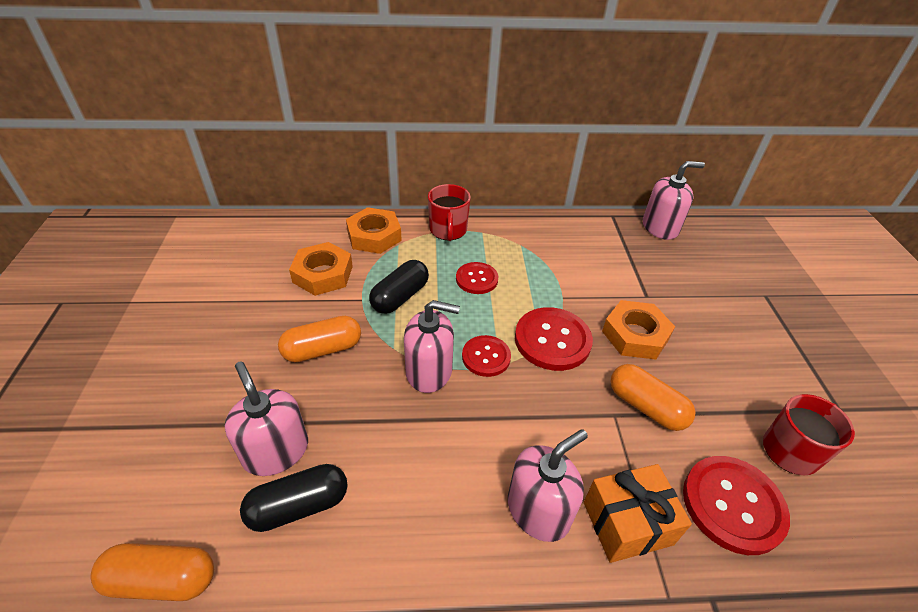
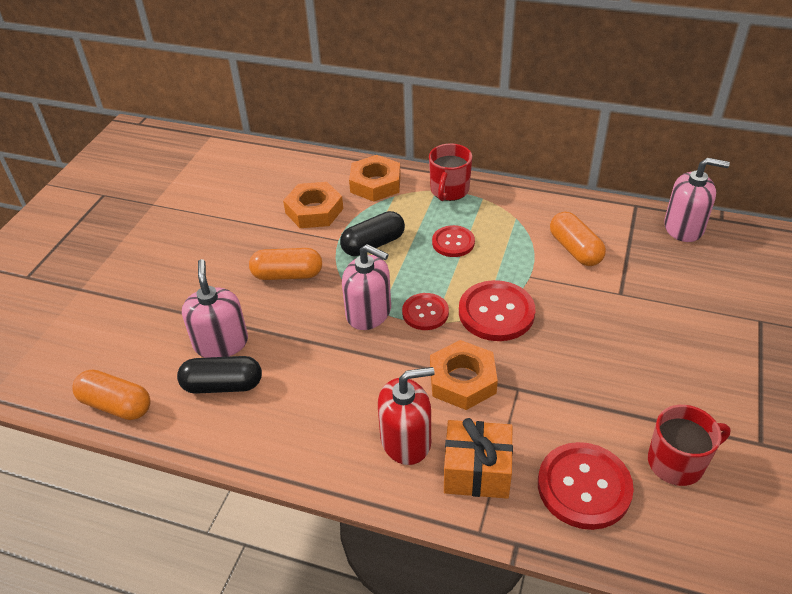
camera: 25 degrees right, 0 degrees up
(538, 510) = (406, 440): pink soap dispenser -> red soap dispenser
(635, 335) = (583, 326): orange nut -> orange nut (462, 380)
(646, 407) = (553, 390): orange capsule -> orange capsule (575, 249)

